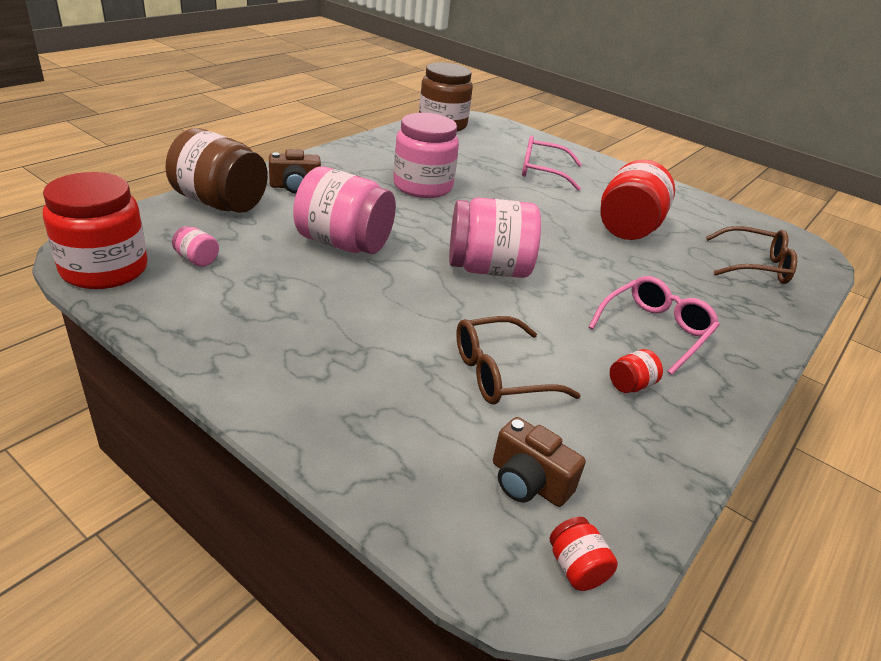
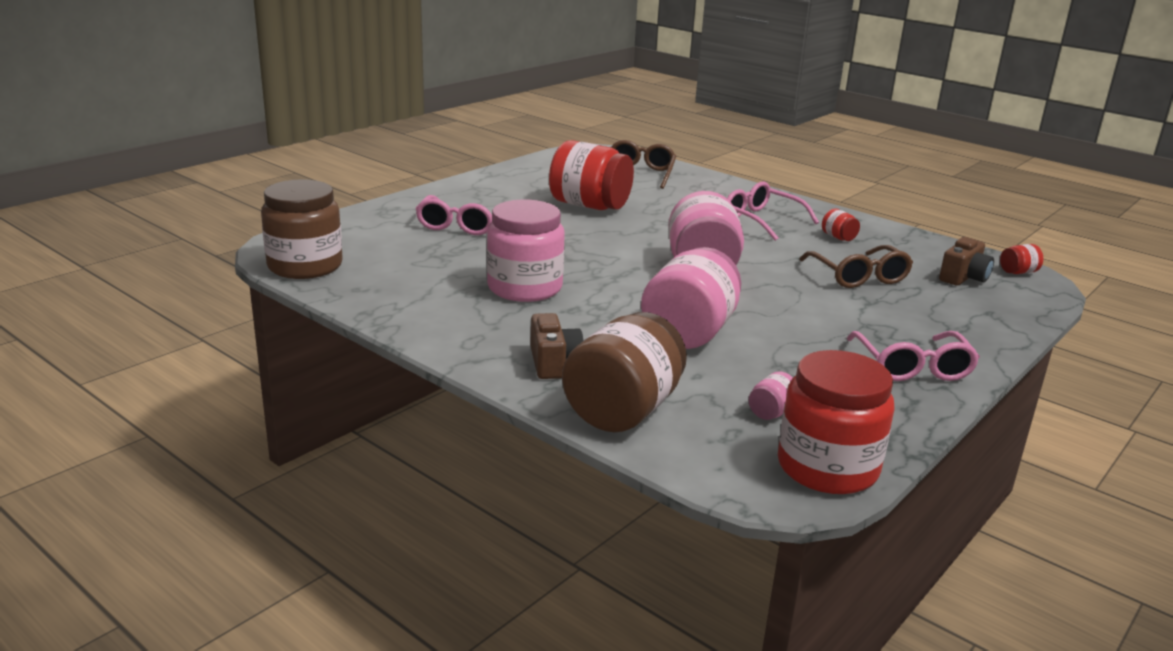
camera: 85 degrees left, 10 degrees down
(260, 357) = (912, 367): none -> pink glasses

